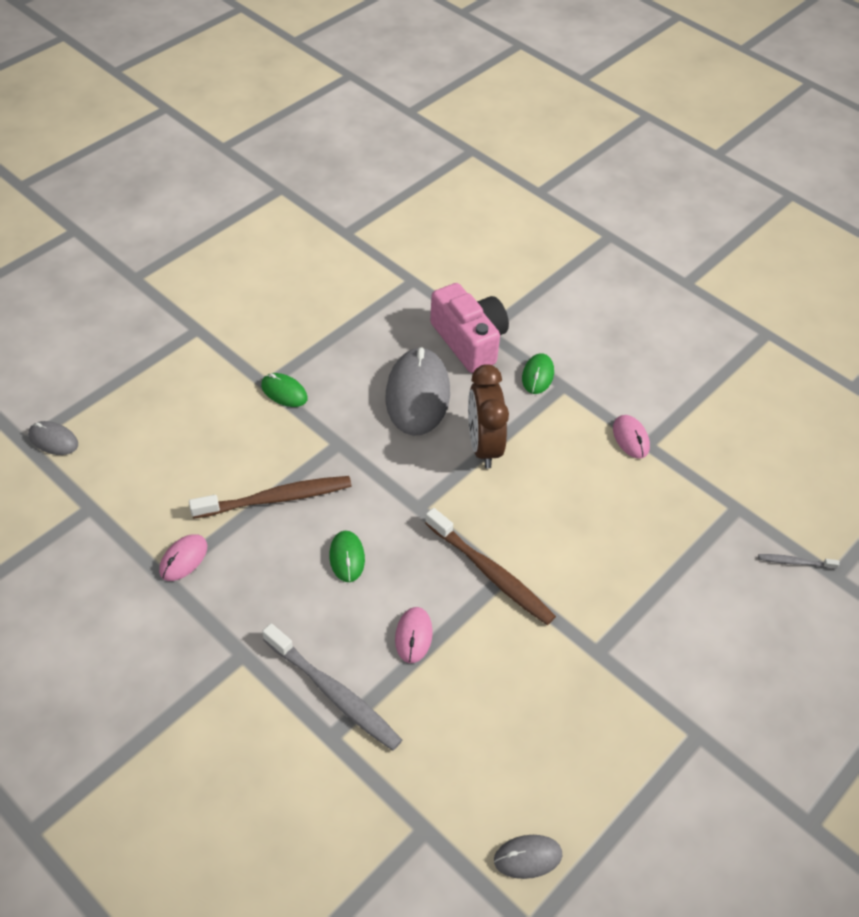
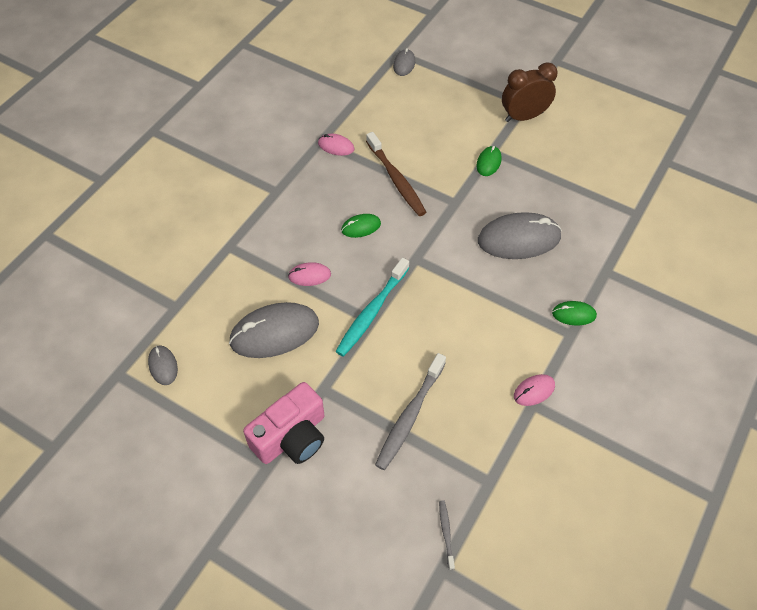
camera: 80 degrees right, 5 degrees up
(334, 693) = (258, 242): grey toothbrush -> grey toothbrush (409, 416)
(469, 341) = (589, 262): pink camera -> pink camera (291, 436)
(483, 446) = (486, 289): brown clock -> brown clock (524, 117)
(491, 573) = (371, 312): brown toothbrush -> turquoise toothbrush
(499, 696) = (274, 332): none -> grey mouse

